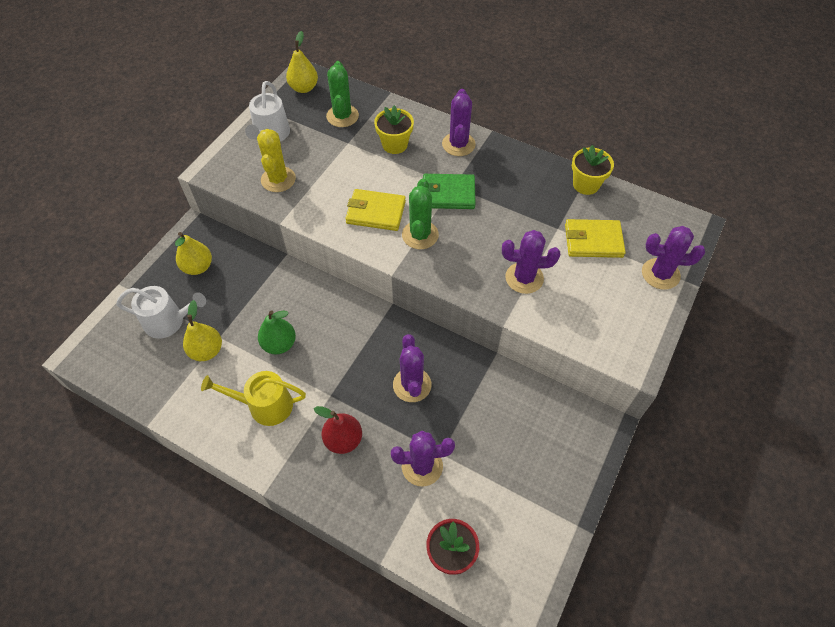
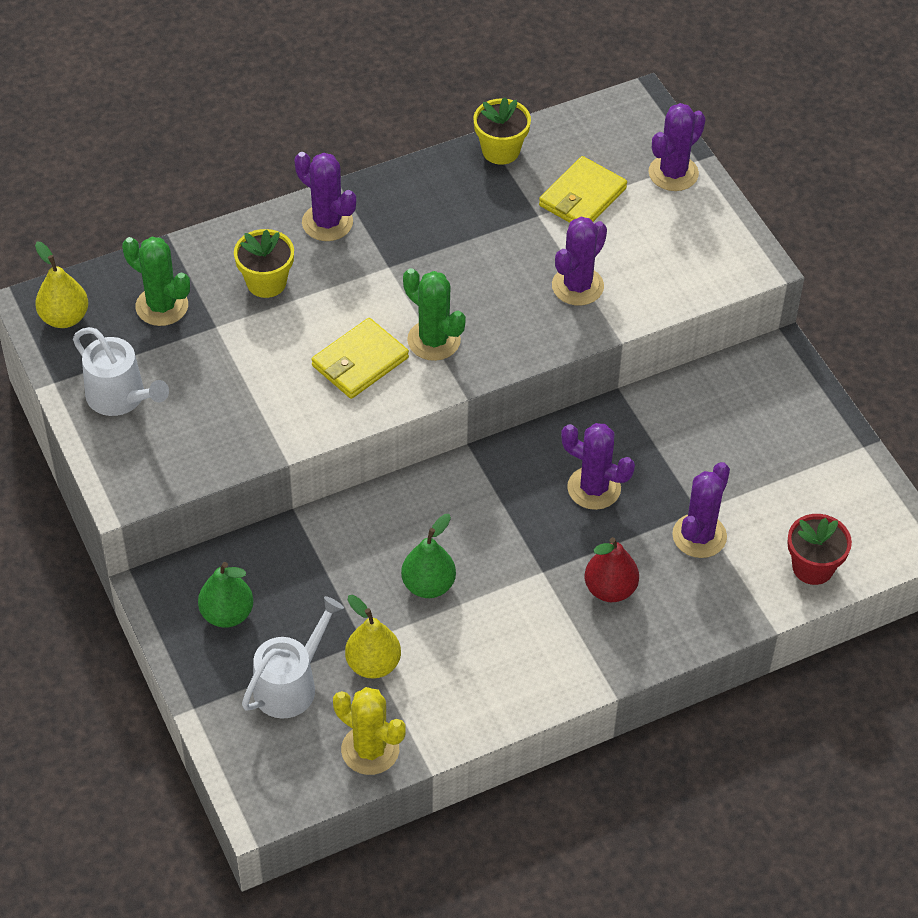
camera: 55 degrees left, 5 degrees down
(198, 267) = (227, 614): yellow pear -> green pear
(265, 405) = (503, 641): yellow watering can -> none
(278, 179) = (211, 429): yellow cactus -> yellow cactus (370, 750)
(448, 194) = (396, 279): green wallet -> none

